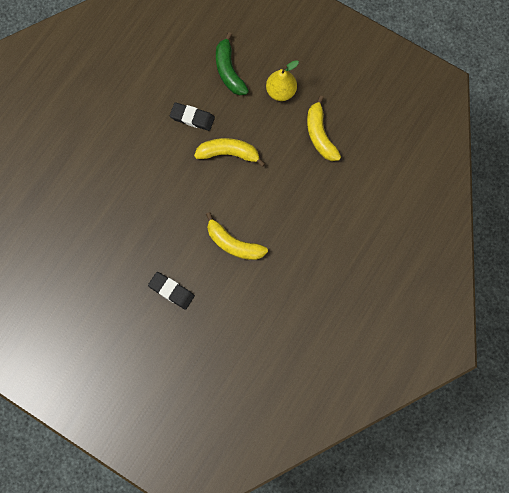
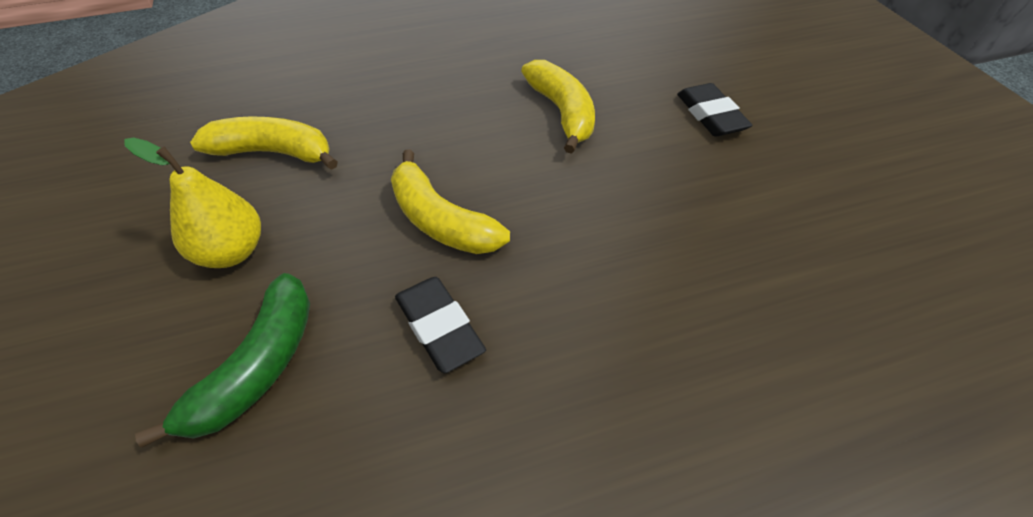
camera: 140 degrees left, 25 degrees down
(320, 134) = (274, 153): yellow banana -> yellow banana turned 105 degrees counterclockwise

